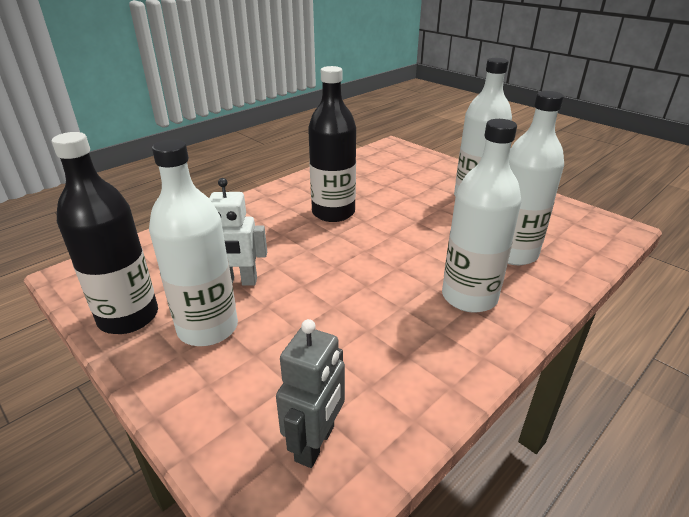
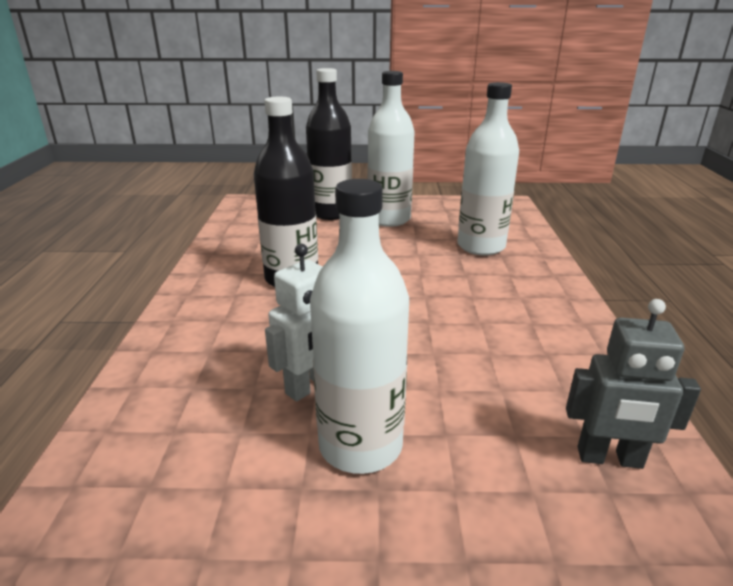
camera: 45 degrees left, 5 degrees down
(128, 317) = (246, 502): black bottle -> black bottle (331, 213)
(315, 443) = (609, 458): grey robot -> grey robot turned 120 degrees clockwise
(469, 297) = (508, 289): white bottle -> none

